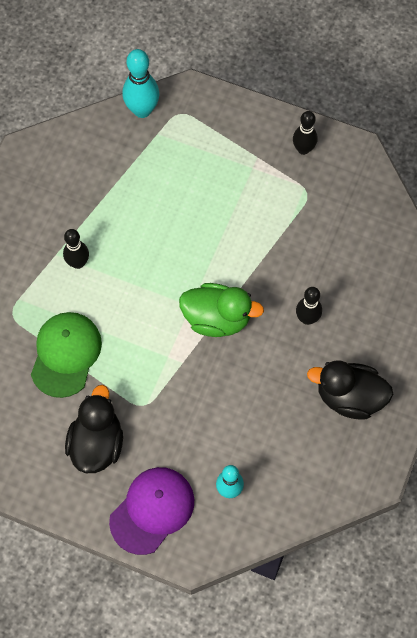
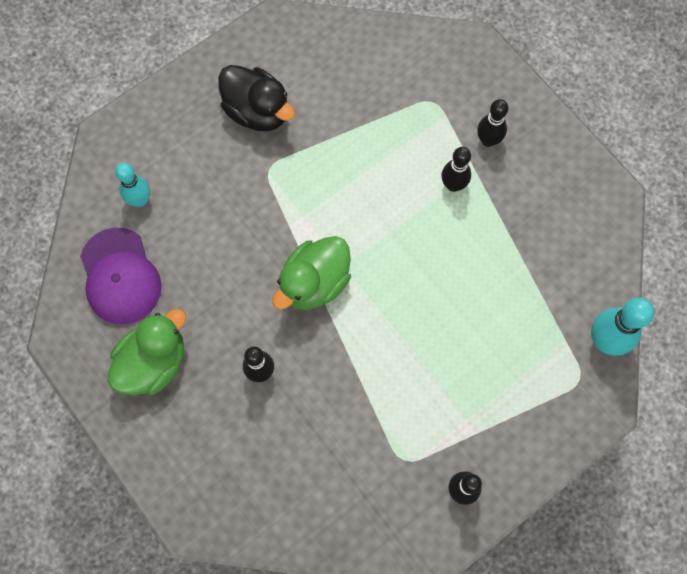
camera: 120 degrees right, 5 degrees up
(25, 256) = (488, 140): none -> black bowling pin
(66, 354) = (361, 127): green cap -> none
(152, 510) = (166, 126): purple cap -> purple cap (120, 276)
(349, 397) = (153, 362): black duck -> green duck

